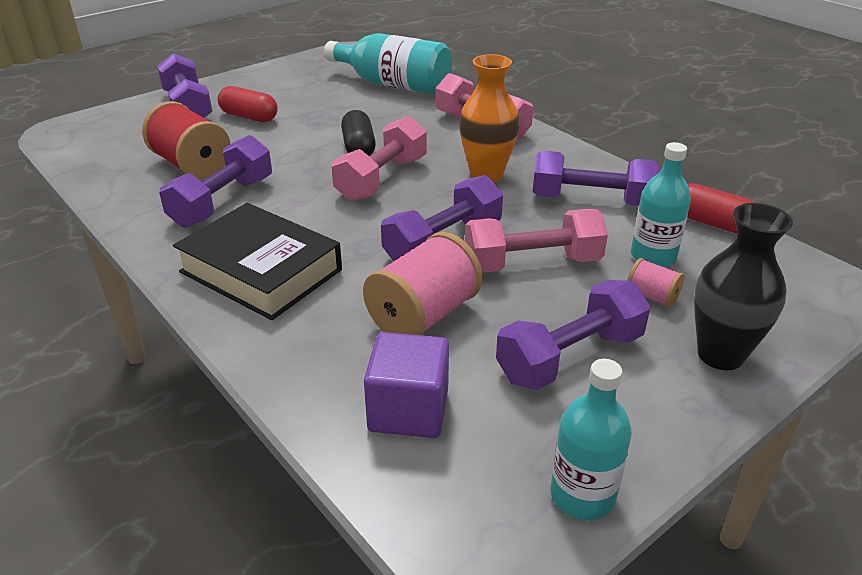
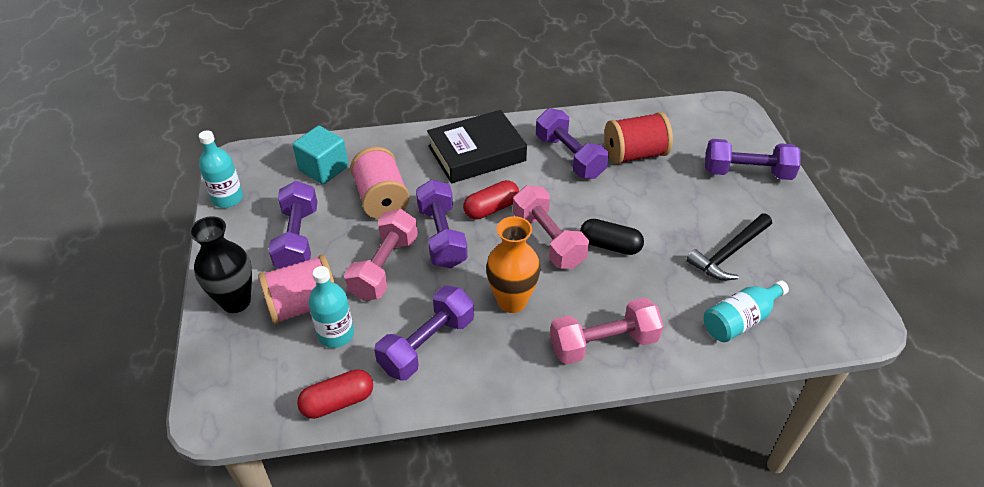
camera: 120 degrees right, 10 degrees up
(249, 117) = (708, 201): red capsule -> red capsule (491, 209)
(317, 99) = (729, 253): none -> black hammer
(394, 85) = (740, 320): turquoise bottle -> turquoise bottle, size x0.65
(408, 410) = (323, 168): purple cube -> turquoise cube
(651, 296) = (304, 305): pink spool -> pink spool, size x2.03

